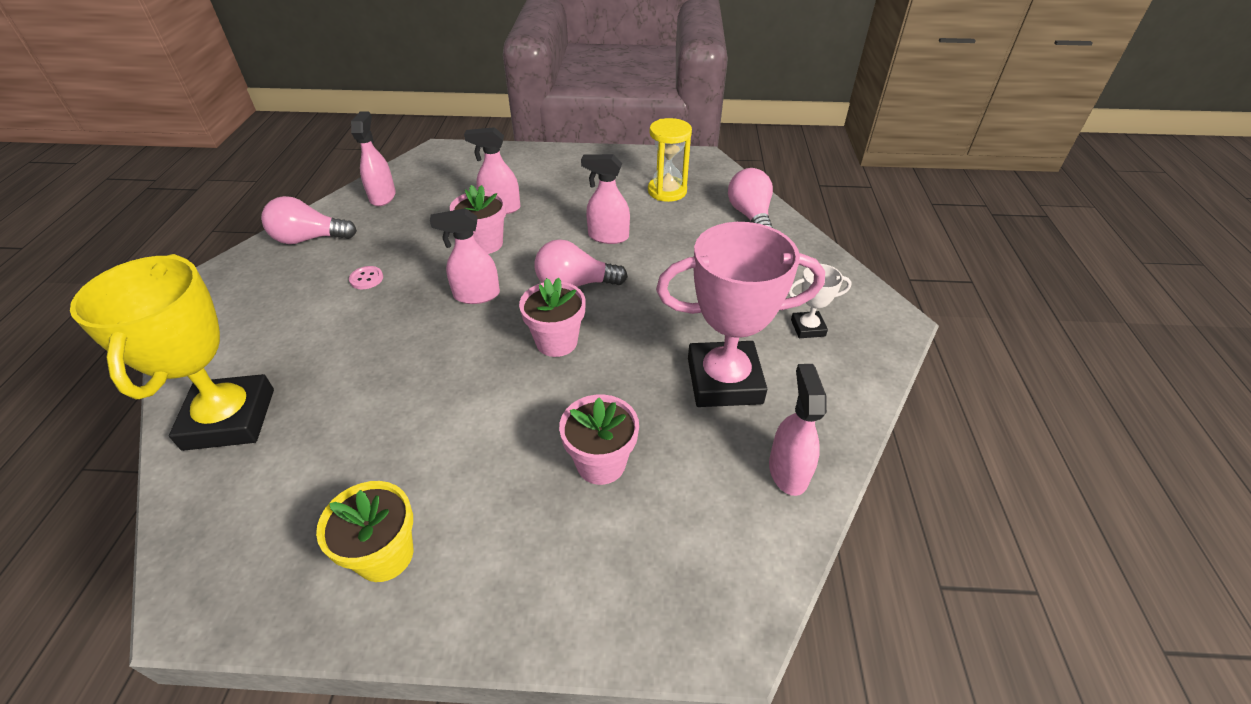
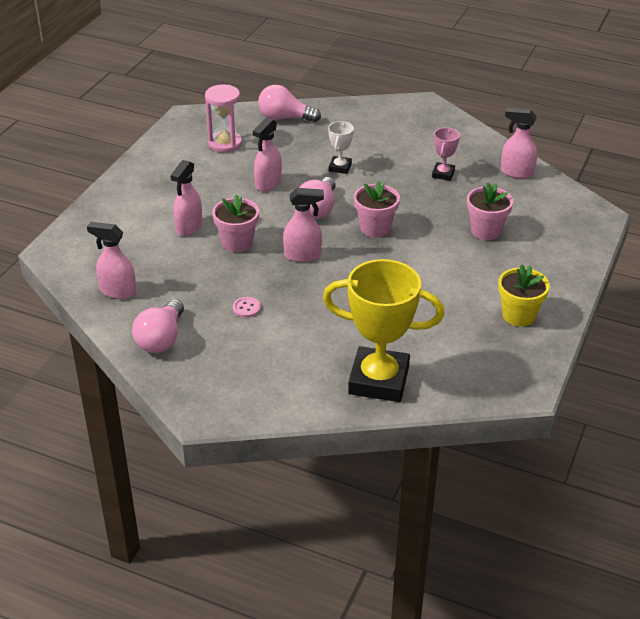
camera: 70 degrees left, 5 degrees down
(476, 295) = (303, 255): pink spray bottle -> pink spray bottle turned 105 degrees counterclockwise
(667, 191) = (225, 144): yellow hourglass -> pink hourglass
(724, 381) = (443, 174): pink trophy -> pink trophy, size x0.46
(808, 328) = (414, 133): white trophy -> white trophy (340, 167)

